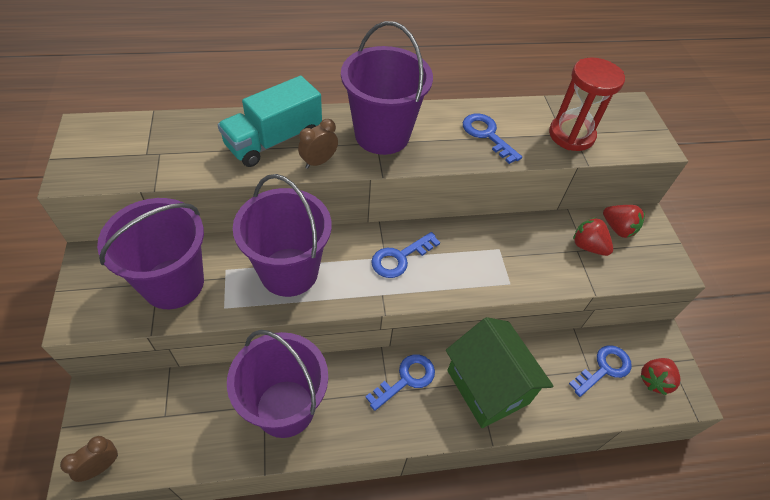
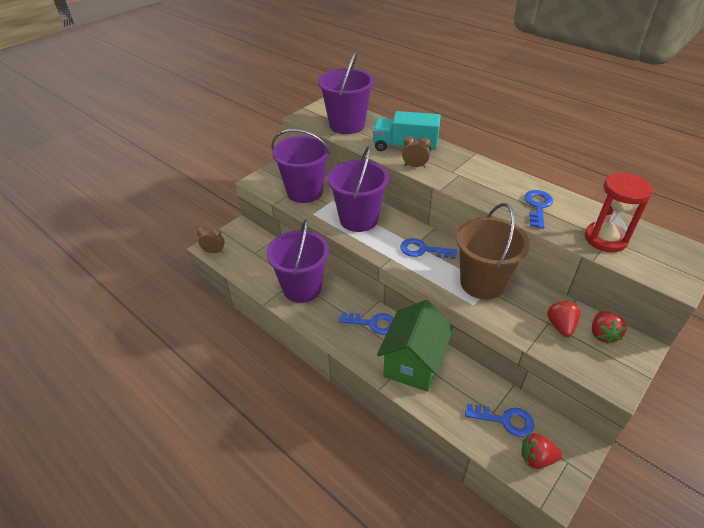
camera: 55 degrees right, 10 degrees down
(382, 135) = (467, 173): purple bucket -> purple bucket (347, 125)
(490, 252) = (482, 283): none -> brown bucket

